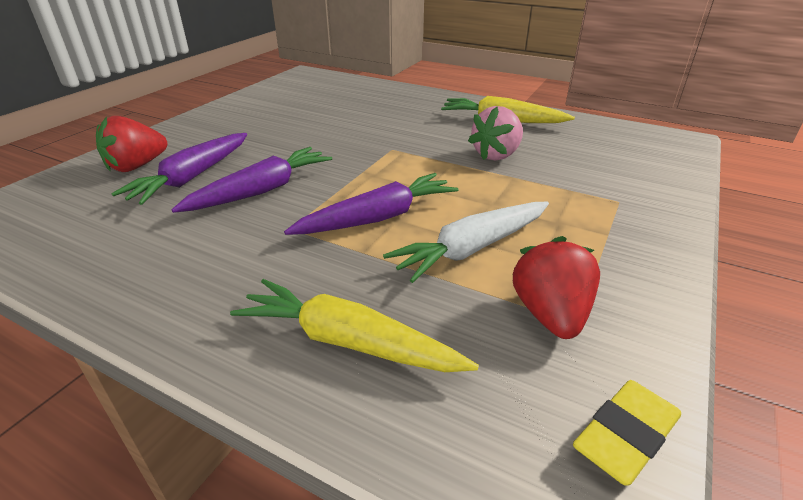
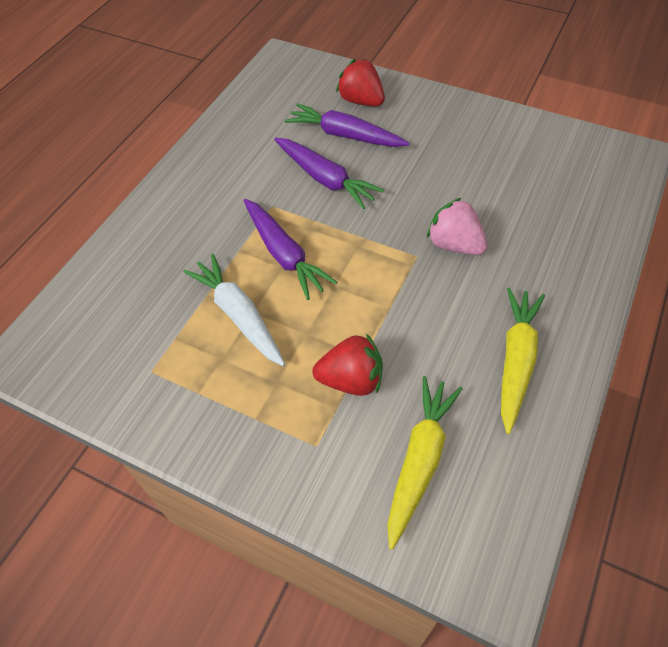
camera: 90 degrees right, 20 degrees up
(348, 341) = (151, 251): yellow carrot -> yellow carrot (420, 460)
(496, 155) = (413, 346): pink strawberry -> pink strawberry (454, 245)
(550, 314) = (159, 356): red strawberry -> red strawberry (351, 380)
(626, 436) = (62, 376): yellow eraser -> none

